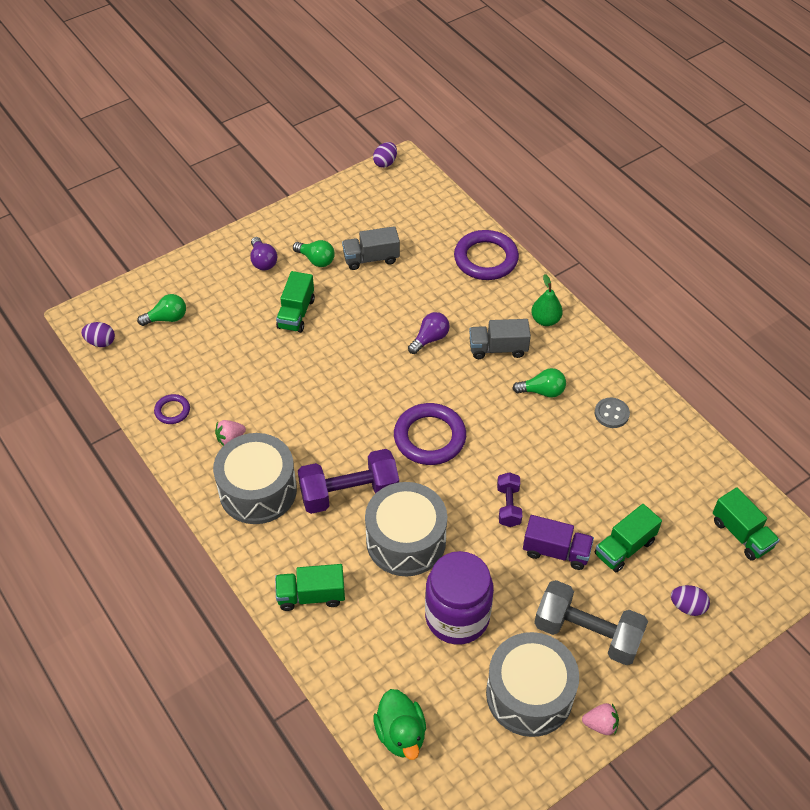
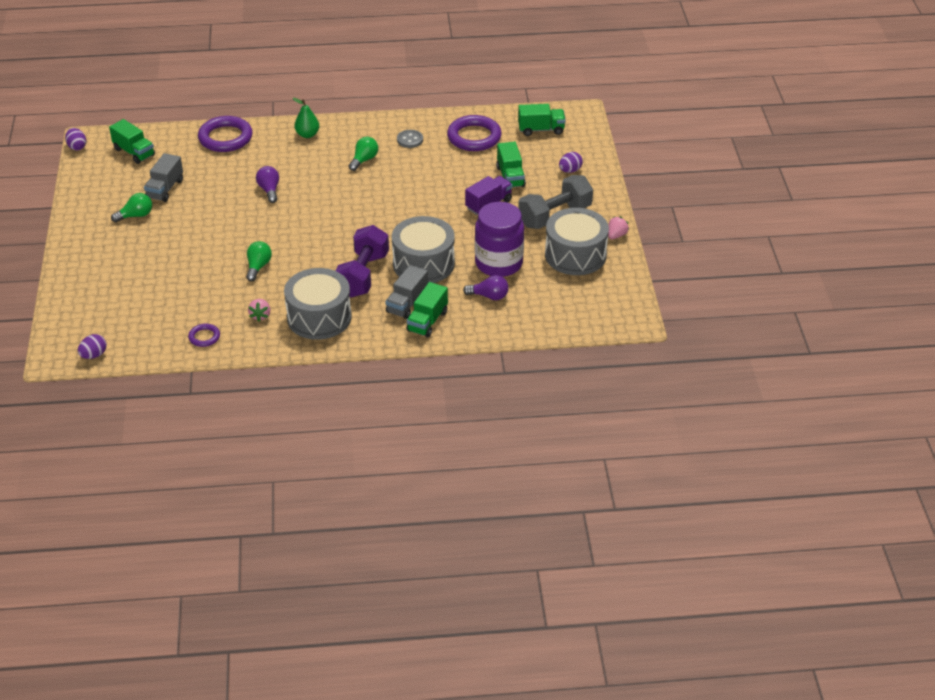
camera: 60 degrees left, 10 degrees down
(167, 318) = (108, 311): green light bulb -> green light bulb (258, 267)
(263, 261) = (106, 242): purple light bulb -> purple light bulb (489, 296)
(296, 313) = (177, 244): green truck -> green truck (134, 152)
(401, 734) = (559, 318): green duck -> none
(429, 437) = (352, 222): purple ring -> purple ring (474, 137)
(498, 348) = (309, 164): grey truck -> grey truck (407, 303)
(508, 506) = (438, 210): purple dumbbell -> none

